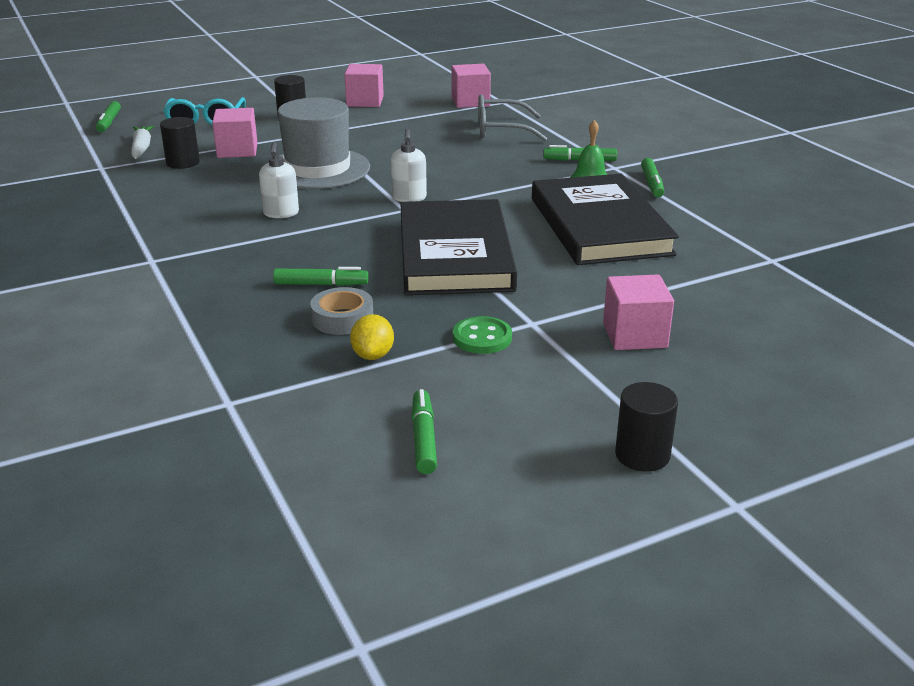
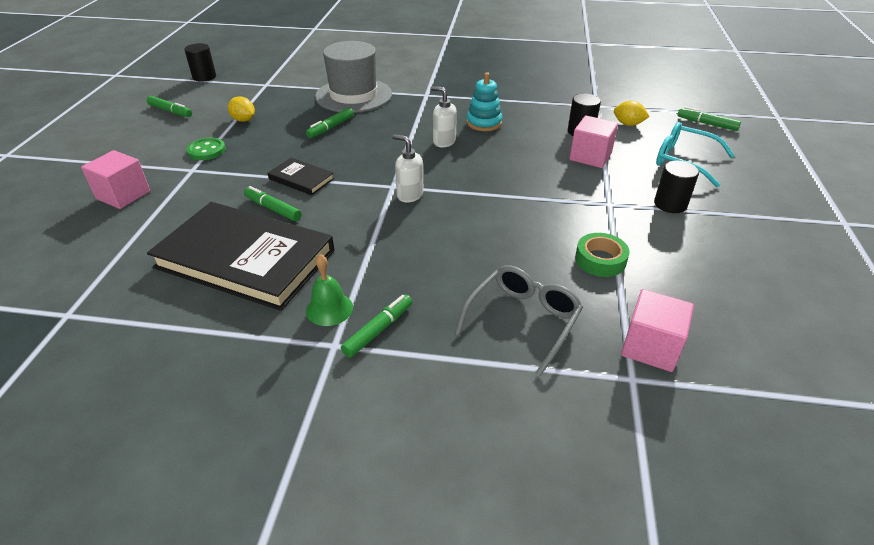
camera: 125 degrees right, 10 degrees up
(142, 148) = (628, 124): white carrot -> yellow lemon
(208, 207) = (484, 123): none -> turquoise stacking toy
(317, 169) = (514, 177): grey hat -> grey hat (353, 95)
(342, 318) = (287, 123): grey tape -> none
(365, 101) = (699, 263): pink cube -> none
(402, 123) = (600, 260): none -> green tape
(455, 254) = (301, 179): black book -> black book, size x0.44
(642, 455) = (65, 150): black cylinder -> black cylinder (204, 77)
(652, 184) = (267, 345): green marker -> green marker (273, 209)

